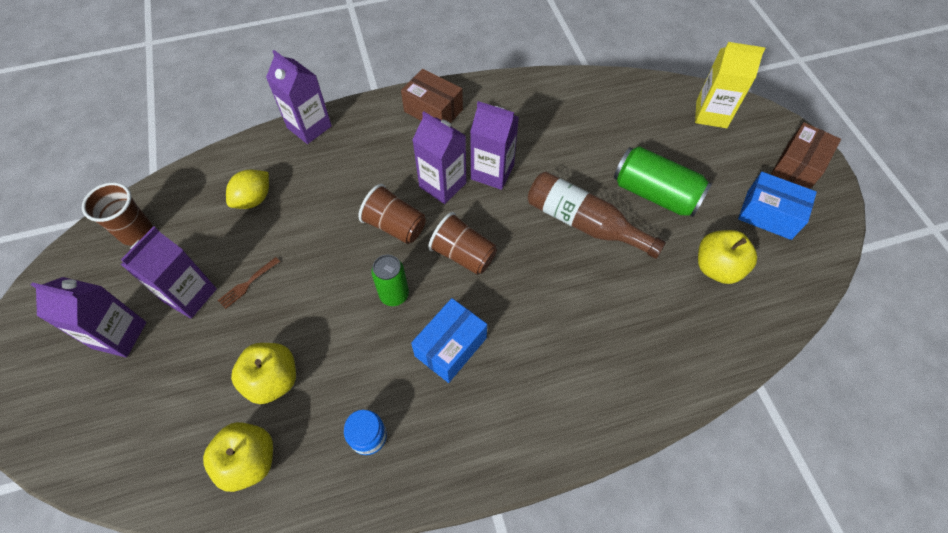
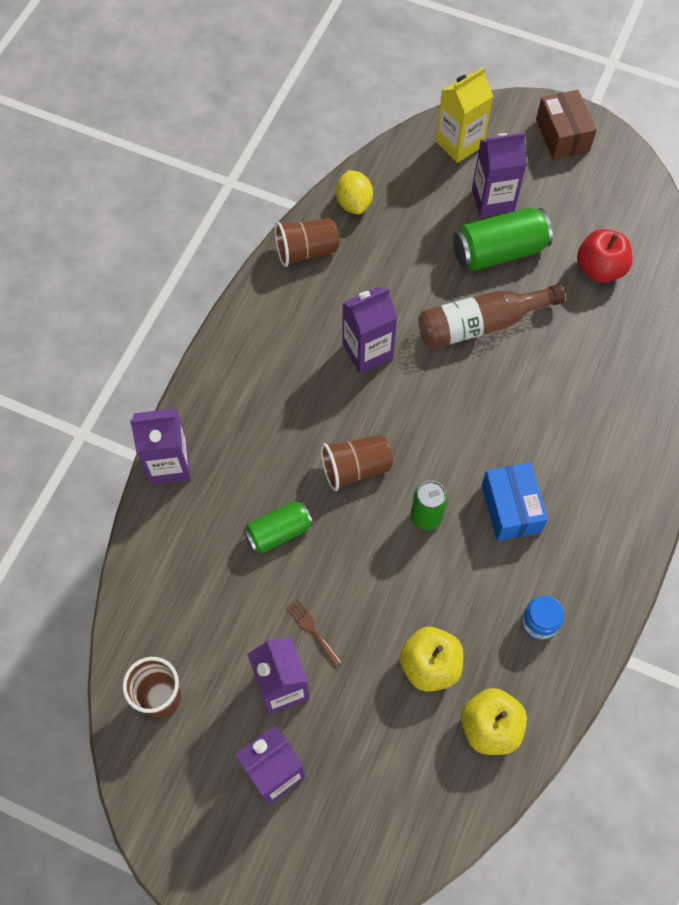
camera: 50 degrees left, 5 degrees up
(247, 284) = (312, 630): brown fork -> brown fork turned 150 degrees clockwise
(254, 199) = (216, 568): yellow lemon -> yellow lemon (354, 203)
(308, 215) = (278, 532): none -> green can
(433, 111) = (251, 346): brown box -> none
(442, 185) = (345, 399): purple carton -> purple carton (493, 200)
(463, 255) = (432, 436): brown cup -> brown cup (306, 251)
(717, 267) = (599, 269): yellow apple -> red apple
(769, 215) = (586, 194): blue box -> none

